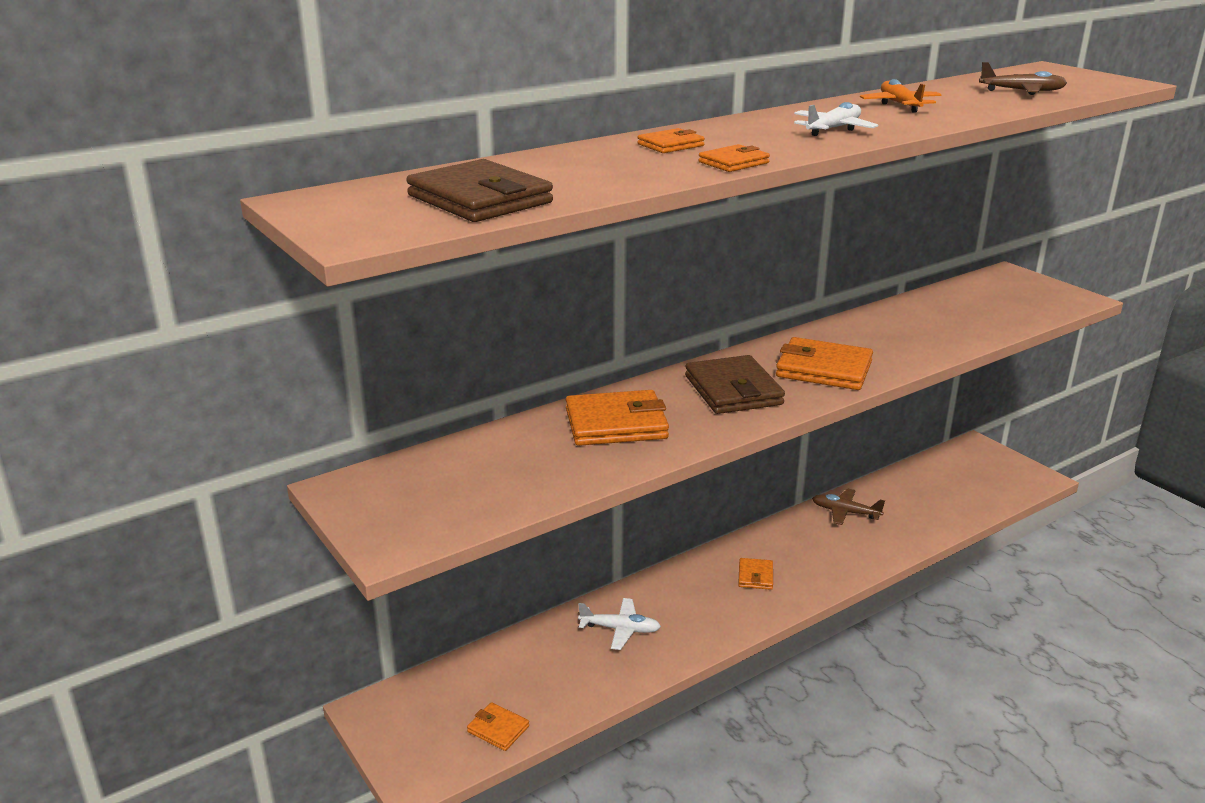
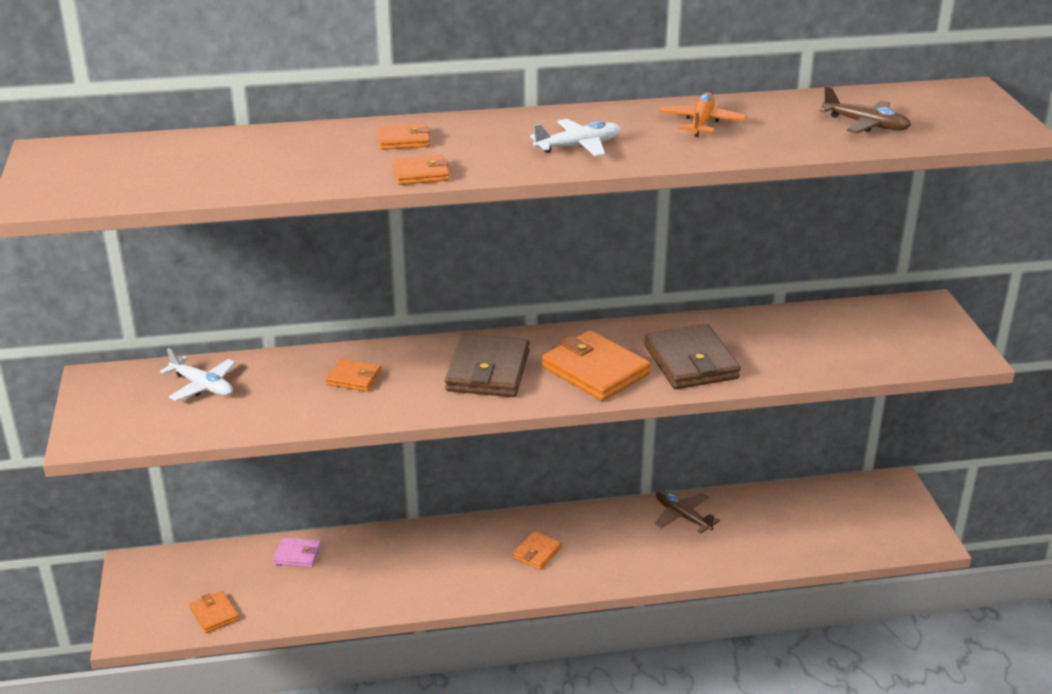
camera: 25 degrees right, 5 degrees up
(480, 199) = (167, 177): brown wallet -> brown wallet (691, 362)
(536, 645) = (298, 555): none -> pink wallet
(616, 424) = (354, 378): orange wallet -> orange wallet, size x0.52
(620, 629) = (377, 563): white plane -> white plane (202, 386)

